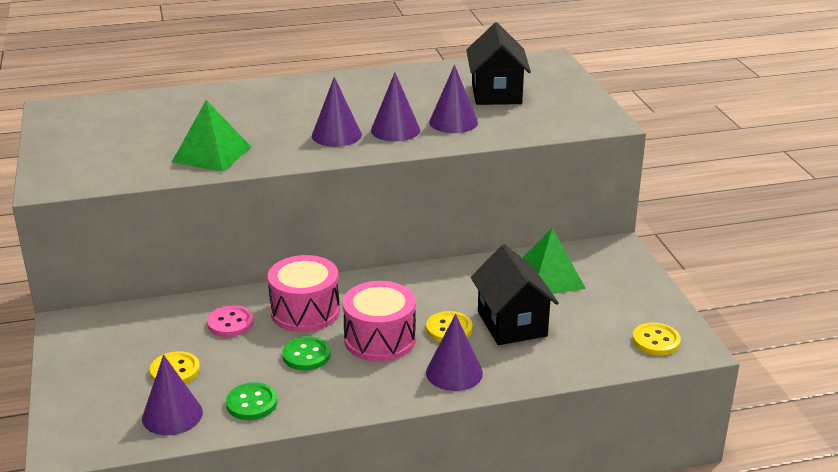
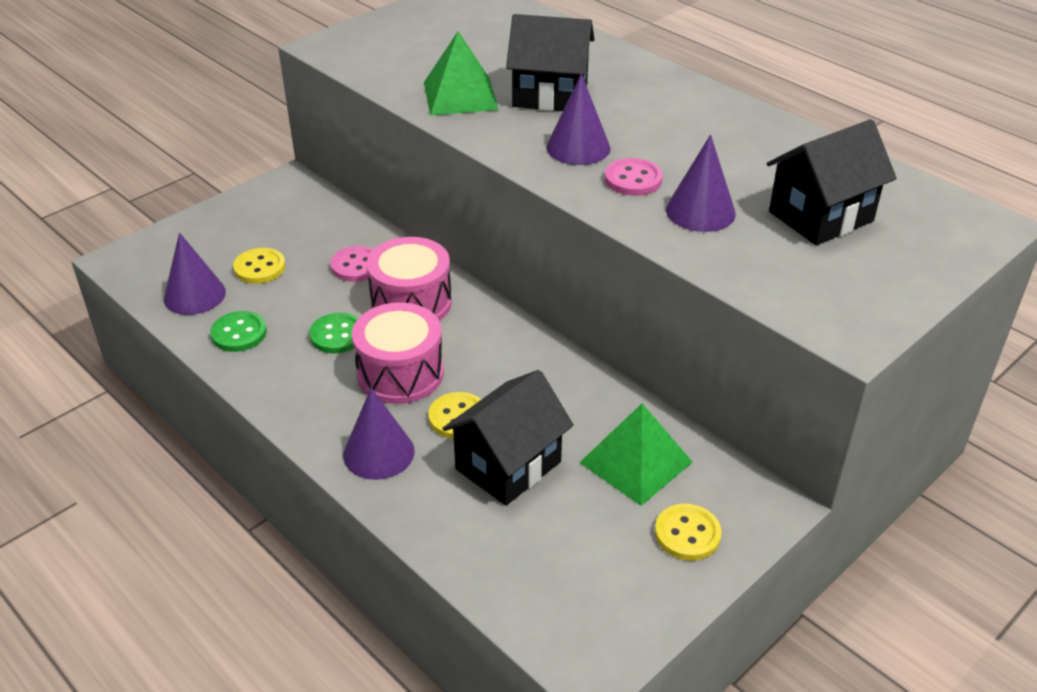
camera: 60 degrees right, 10 degrees up
(258, 124) = (550, 95): none -> black house
(395, 130) = (633, 179): purple cone -> pink button
(656, 341) = (575, 617): yellow button -> yellow button (687, 534)

